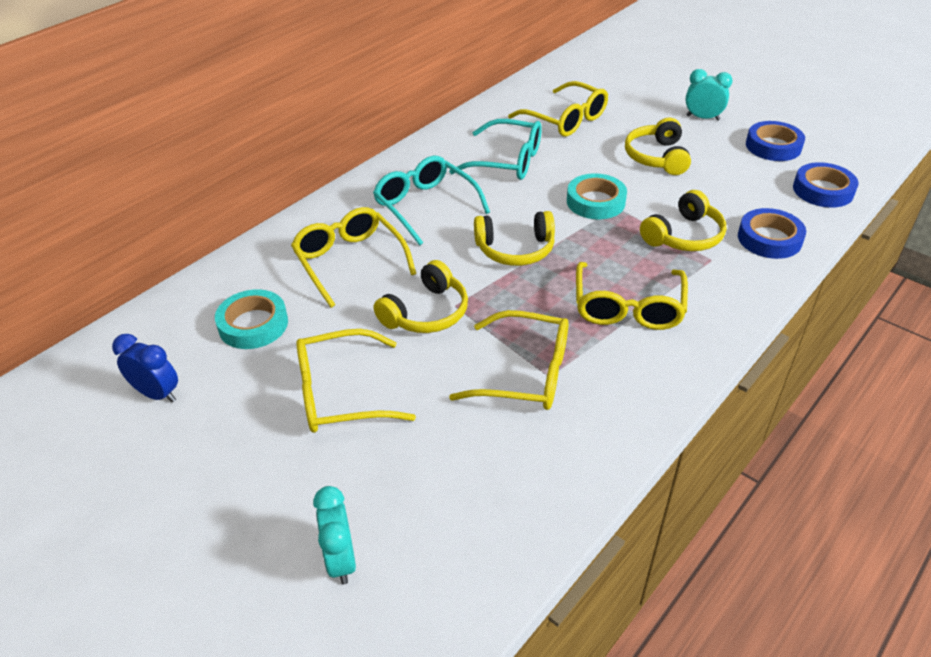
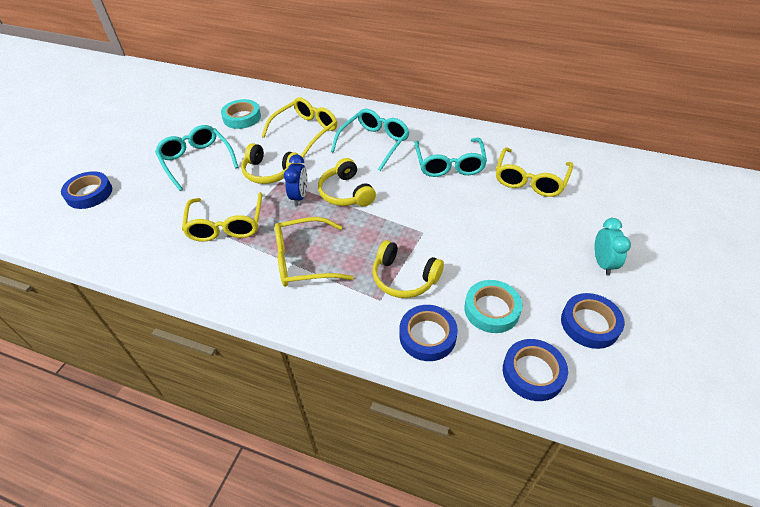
camera: 70 degrees right, 5 degrees up
(157, 394) = (187, 108): blue clock -> blue clock (299, 197)
(340, 394) = (196, 161): yellow glasses -> turquoise glasses
(341, 560) = (89, 193): turquoise clock -> blue tape
(595, 202) = (423, 219): turquoise tape -> turquoise tape (491, 309)
(657, 157) = (510, 243): yellow headphones -> none

